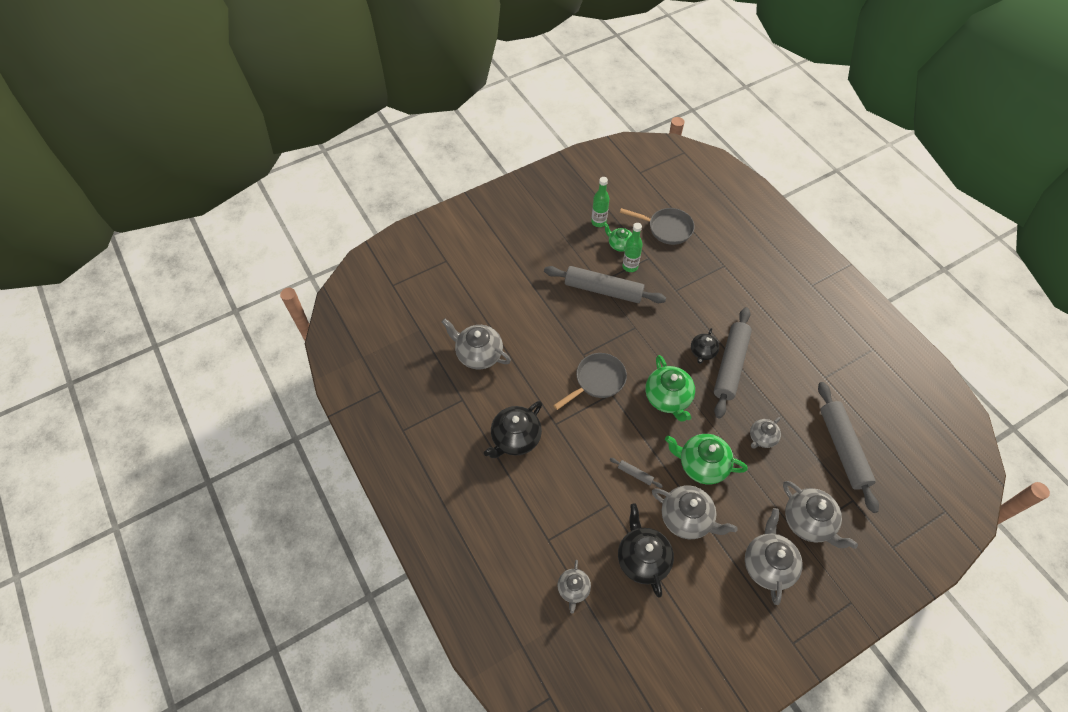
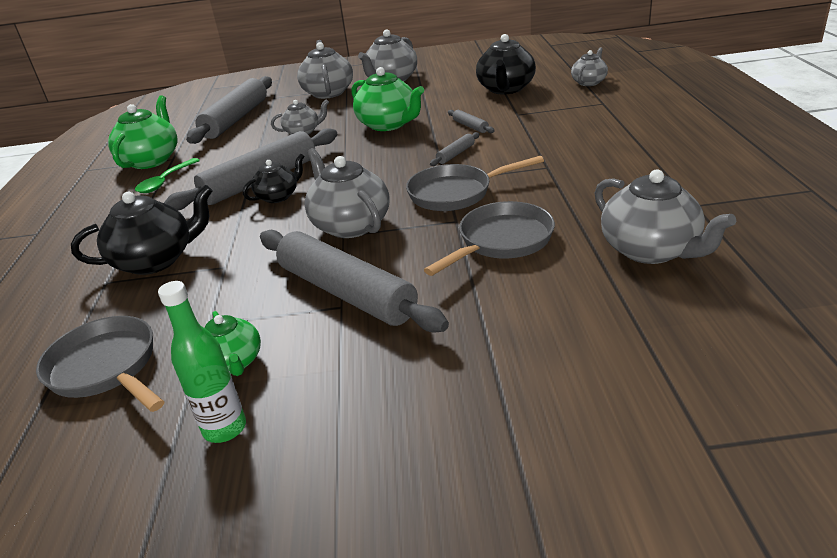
camera: 150 degrees left, 25 degrees down
(515, 438) = (614, 163): black teapot -> black teapot (156, 260)
(551, 343) = (501, 241): none -> grey pan
(622, 428) = (456, 154): none -> grey rolling pin
(630, 266) = (258, 318): green bottle -> none
(668, 398) = (373, 167): green teapot -> green teapot (151, 160)
(687, 518) = (440, 102): grey teapot -> grey teapot (350, 225)
(795, 349) = (165, 181): none -> green spoon

